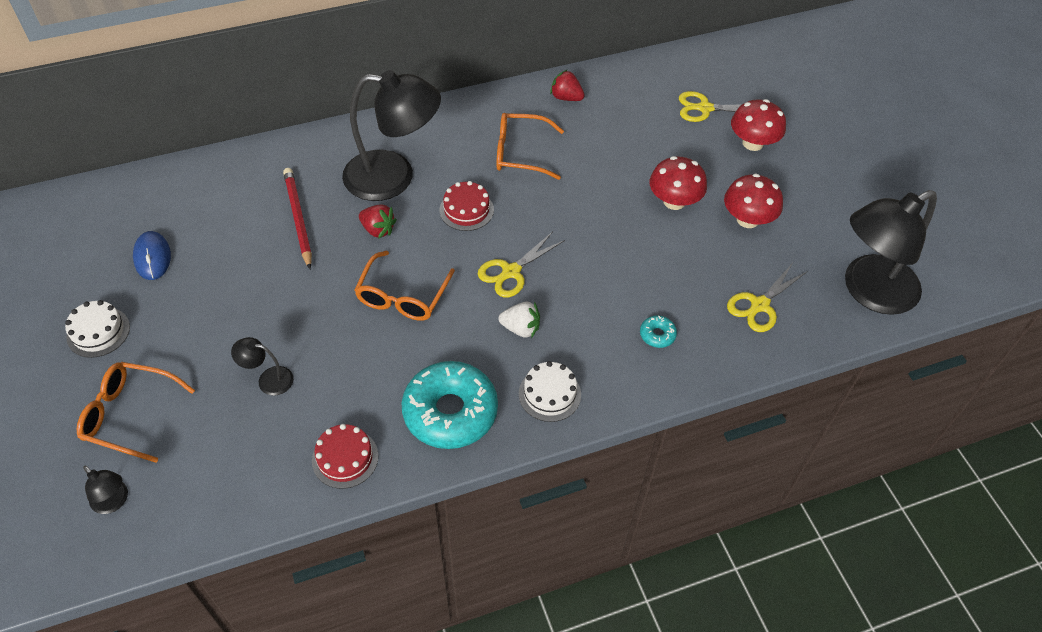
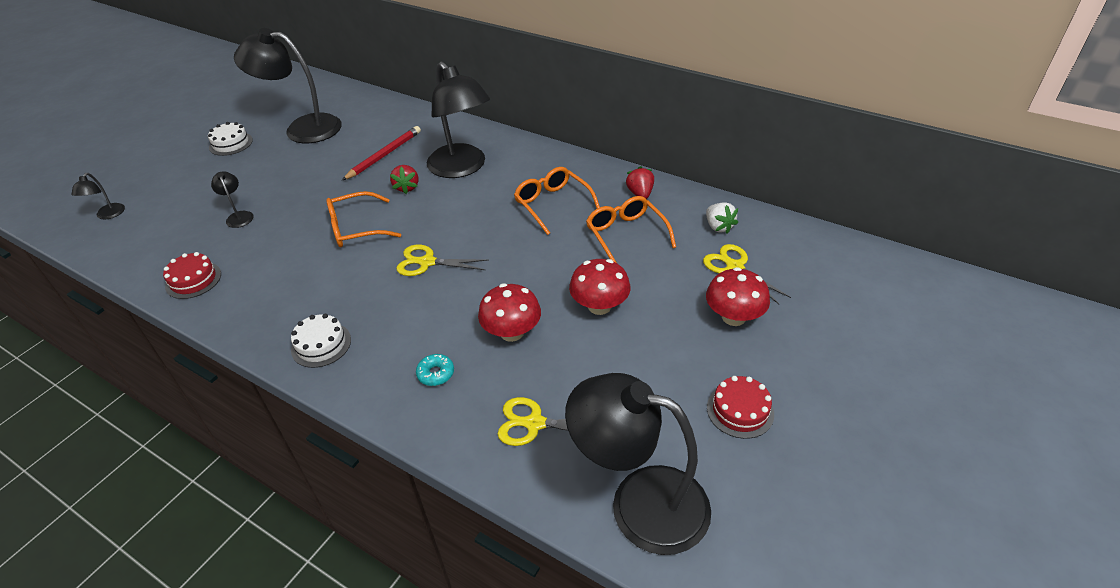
camera: 55 degrees right, 10 degrees down
(130, 415) = (176, 186): orange glasses -> orange glasses (626, 235)
(152, 257) = (302, 128): blue mouse -> black lamp
(450, 412) = (266, 304): turquoise donut -> none
(466, 210) = (466, 211): red cake -> red cake (740, 410)
(521, 328) = (375, 296): white strawberry -> white strawberry (718, 227)
(747, 219) = (633, 362): red mushroom -> red mushroom (512, 332)

